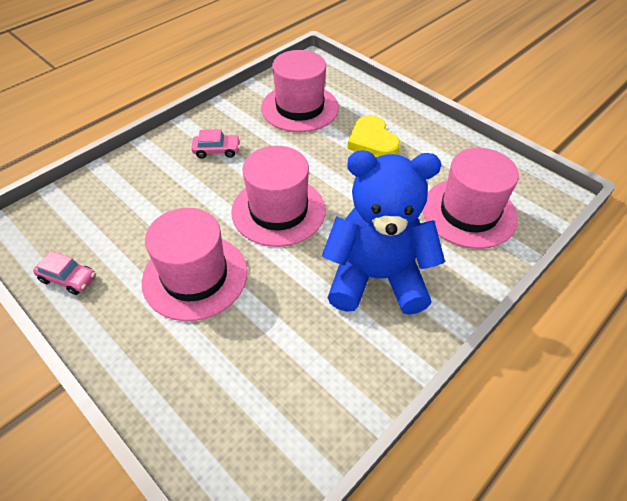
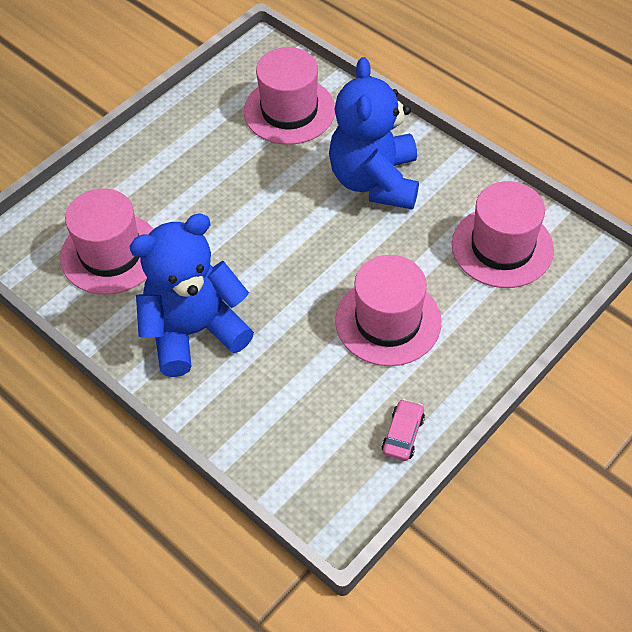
camera: 90 degrees left, 5 degrees up
(217, 151) = (194, 331): pink car -> blue teddy bear
(278, 210) = (294, 261): pink hat -> pink hat (502, 247)
(372, 141) = (180, 182): yellow heart -> none

